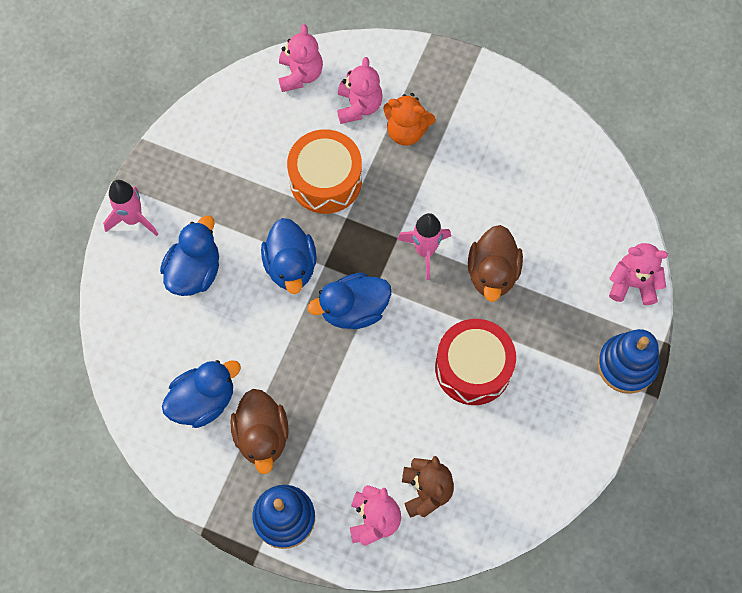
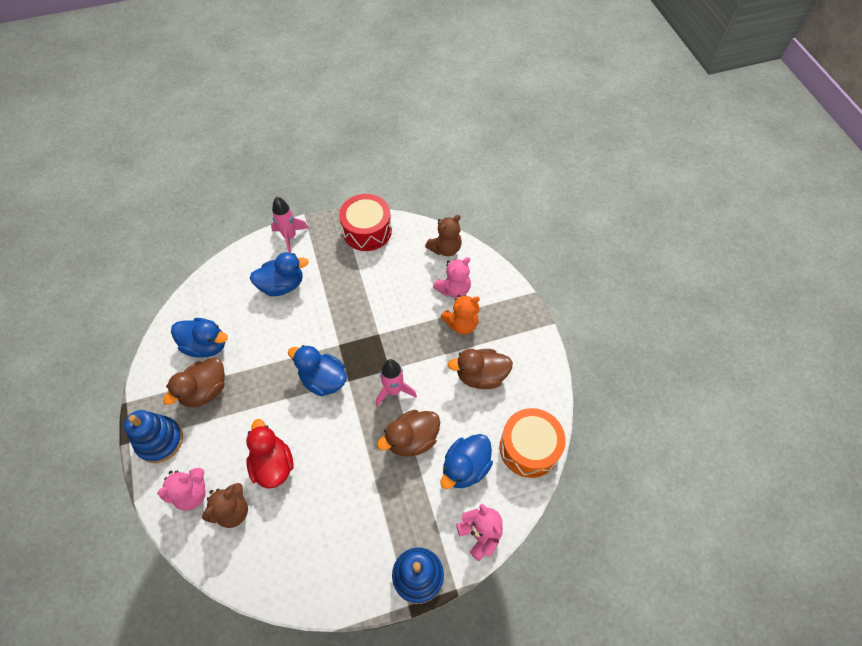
camera: 50 degrees right, 10 degrees down
(291, 266) = (324, 328): blue duck -> blue duck (465, 468)
(300, 74) = (445, 248): pink teddy bear -> brown teddy bear
(325, 180) = (392, 306): orange drum -> orange drum (529, 448)
(406, 131) = (461, 324): orange teddy bear -> orange teddy bear turned 90 degrees counterclockwise
(408, 421) = (273, 465): none -> red duck
(473, 368) = (338, 476): red drum -> red drum (367, 230)
(480, 159) = (481, 376): none -> brown duck

